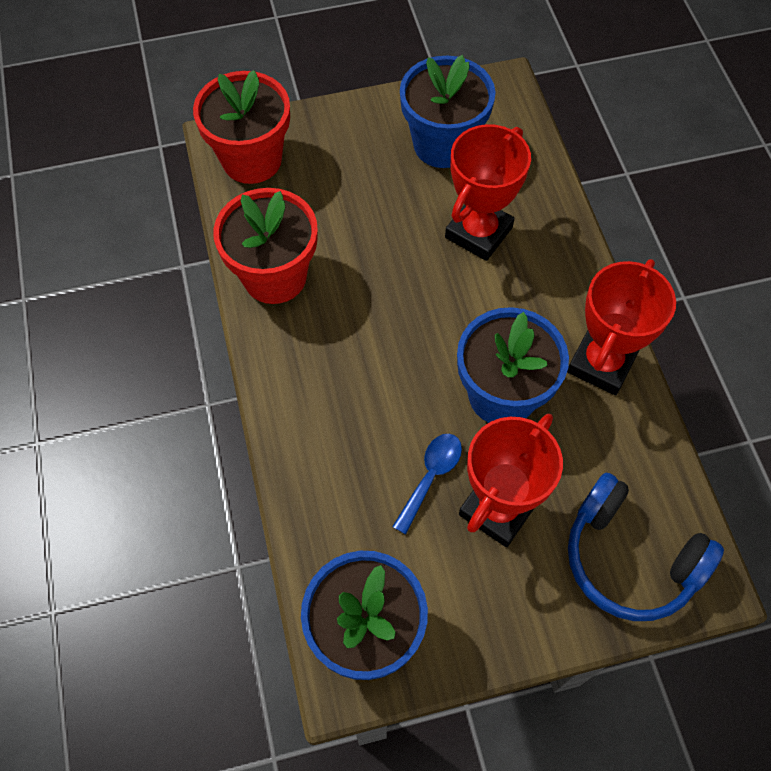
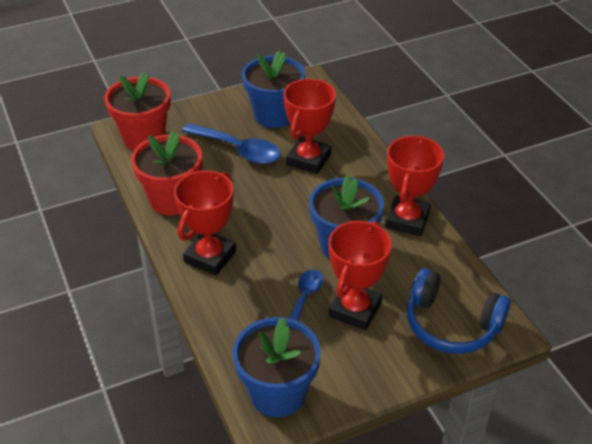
camera: 10 degrees left, 20 degrees down
(311, 384) = (210, 257): none -> red trophy
(381, 201) = (238, 150): none -> blue spoon

